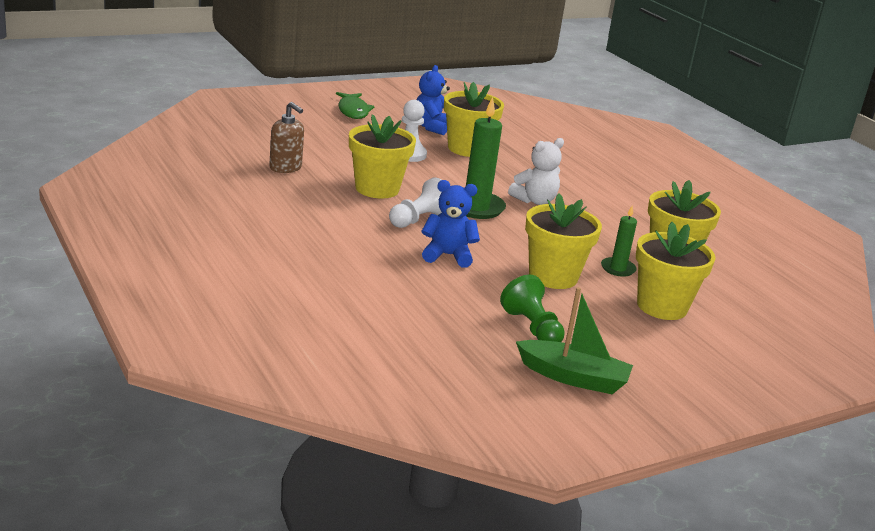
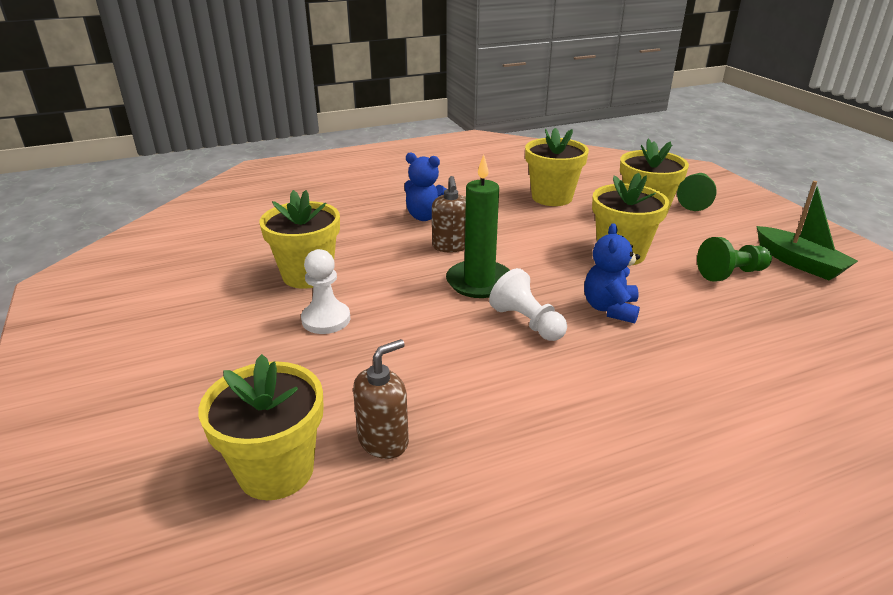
camera: 80 degrees left, 5 degrees up
(353, 111) = (148, 363): green fish -> none
(377, 189) = (444, 351): yellow flower pot -> yellow flower pot (276, 470)
(431, 127) = (231, 296): blue teddy bear -> blue teddy bear (426, 217)
(535, 200) = (451, 246): white teddy bear -> brown soap dispenser
(573, 377) = (799, 263): green boat -> green boat turned 120 degrees clockwise
(618, 269) = (586, 222): green candle -> none
(716, 346) = (695, 201): none -> green pawn

